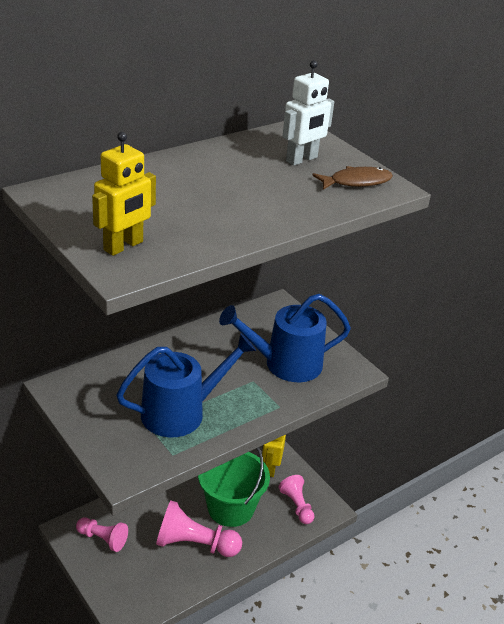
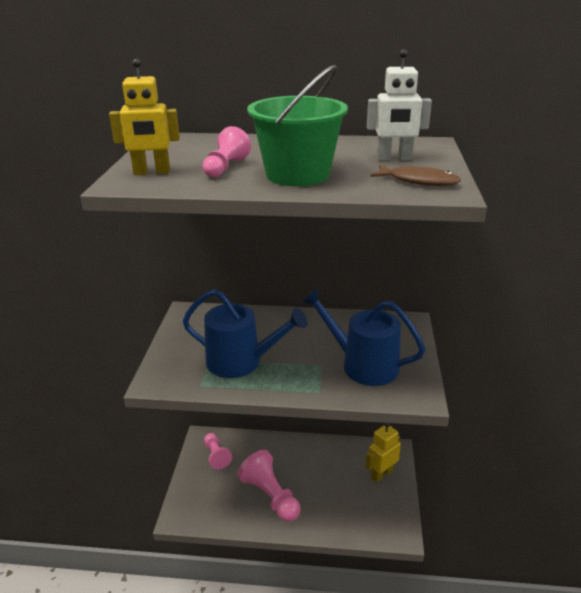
camera: 45 degrees right, 5 degrees down
(230, 508) = (321, 486): green bucket -> green bucket (297, 174)
(297, 506) = (375, 515): pink pawn -> pink pawn (225, 167)

